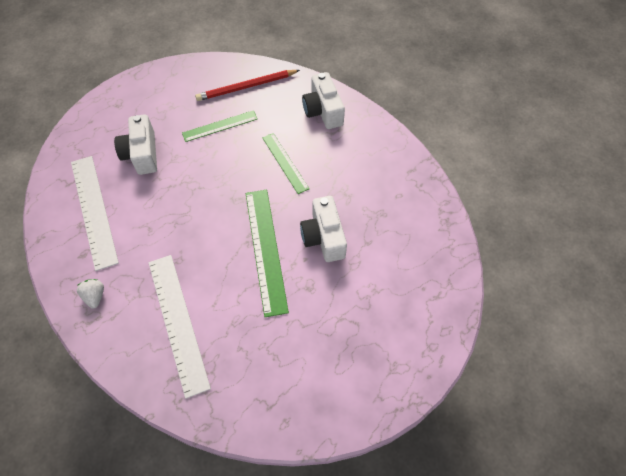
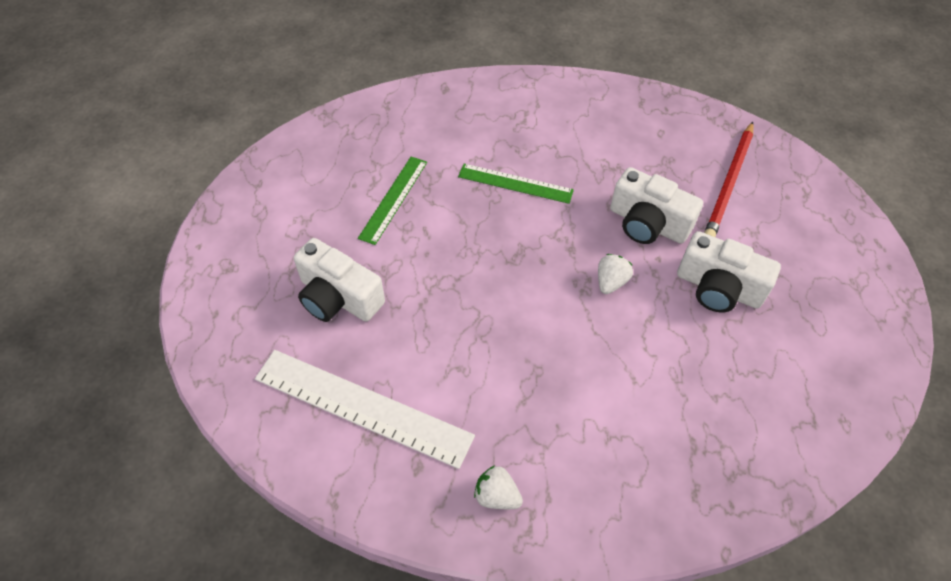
camera: 45 degrees left, 5 degrees down
(177, 322) = (623, 433): white ruler -> none
(246, 87) = (369, 139): red pencil -> red pencil (729, 183)
(265, 250) = (610, 282): green ruler -> white strawberry
(323, 111) = (486, 106): white camera -> white camera (718, 288)

